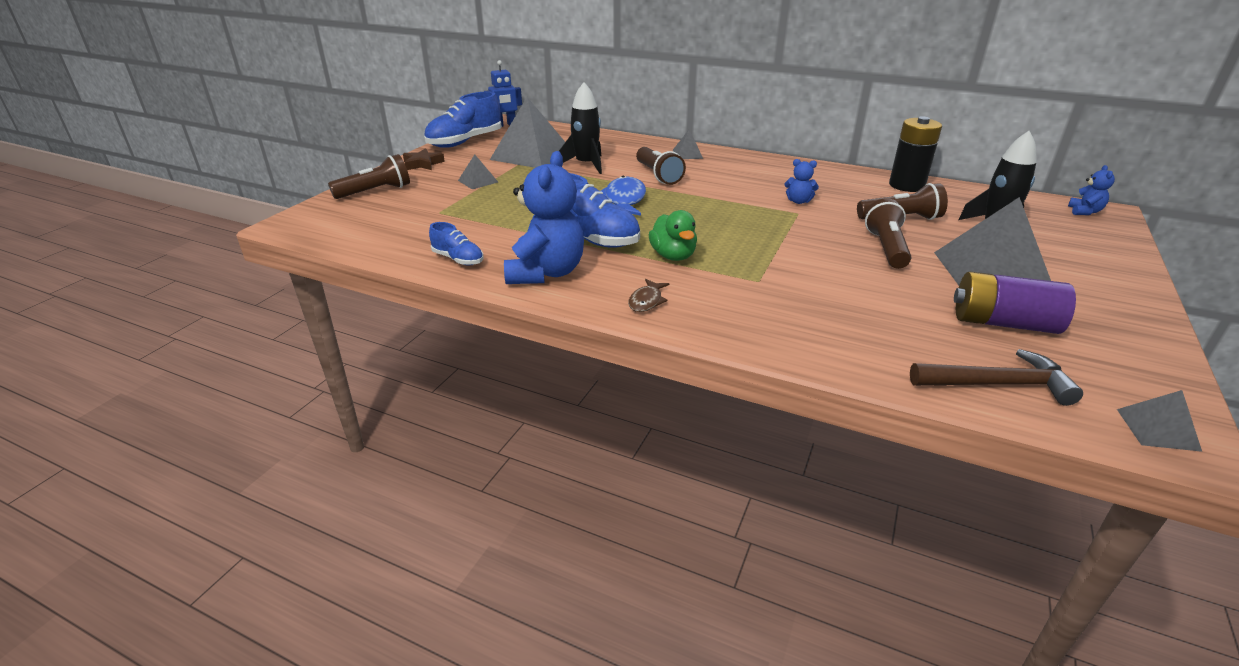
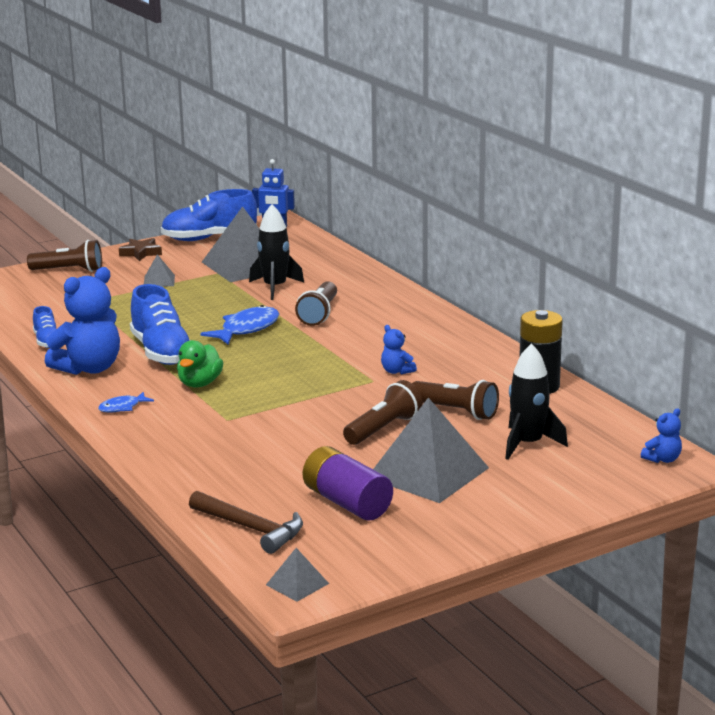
camera: 35 degrees right, 10 degrees down
(646, 301) = (122, 407): brown fish -> blue fish
(687, 154) = (389, 300): grey pyramid -> none

